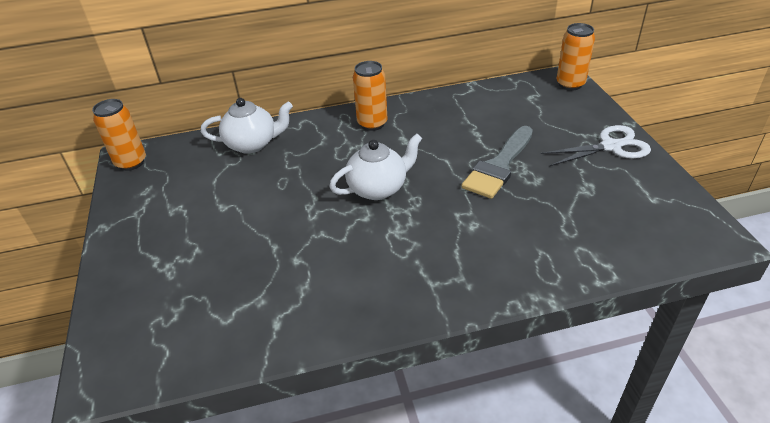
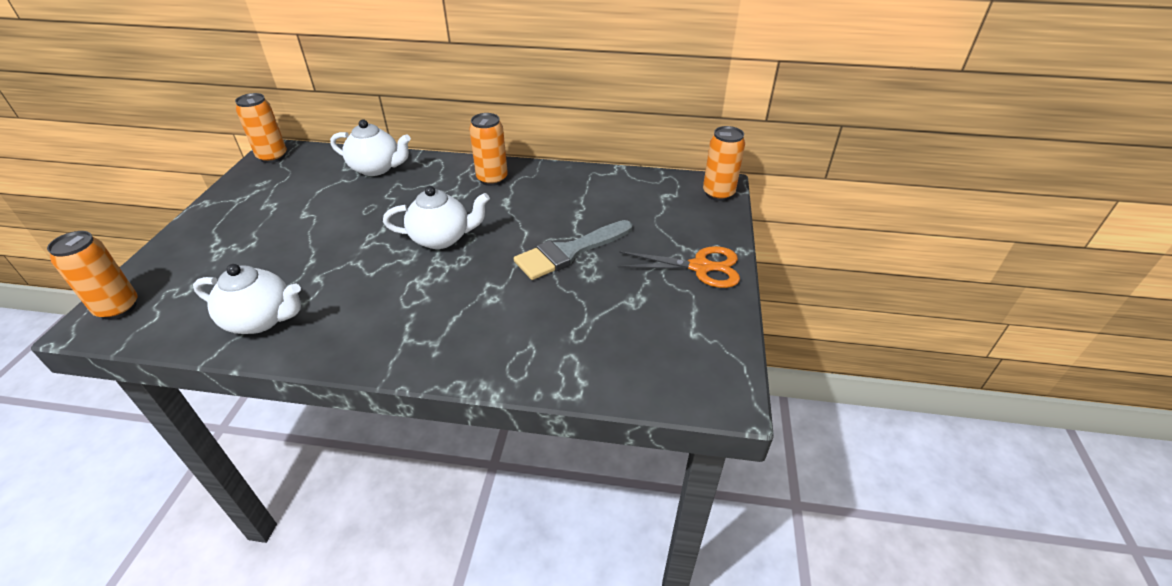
camera: 20 degrees right, 0 degrees up
(115, 357) = (118, 308): none -> orange can
(280, 315) = (261, 319): none -> white teapot
(610, 146) = (700, 267): white scissors -> orange scissors

